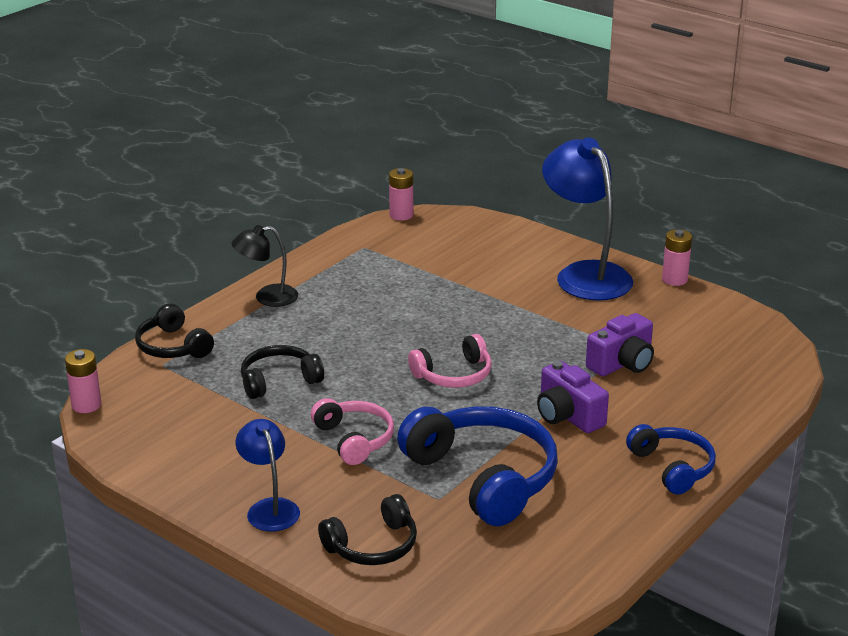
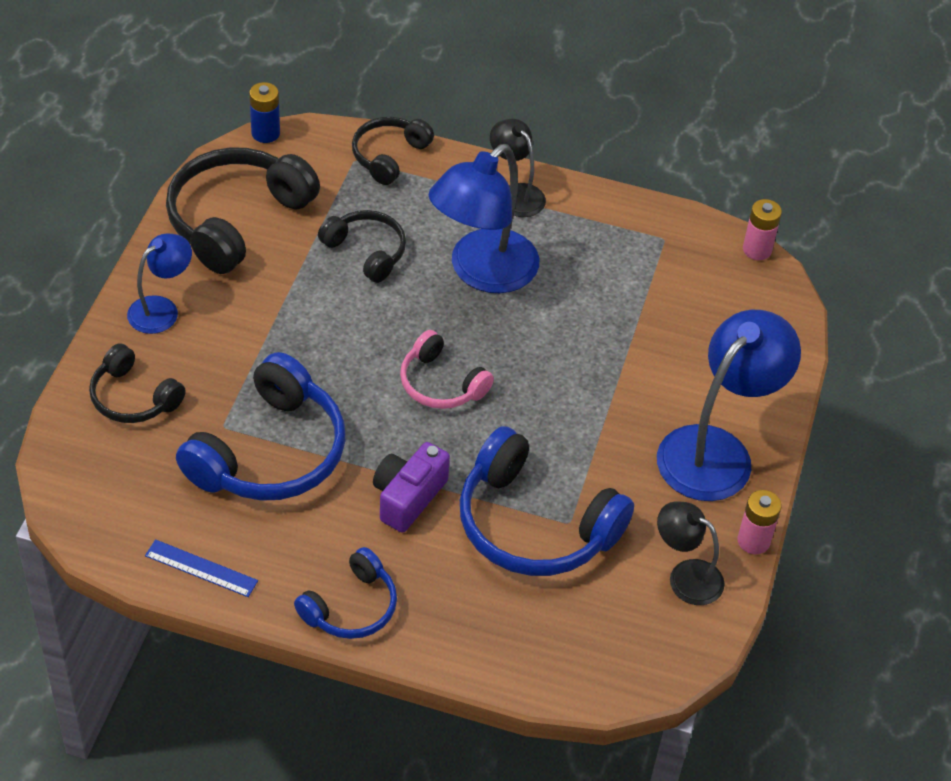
camera: 65 degrees right, 20 degrees up
(86, 405) = (265, 133): pink battery -> blue battery
(185, 442) = (236, 219): none -> black headphones
(344, 331) = (482, 272): none -> blue lamp
(354, 439) = (292, 337): pink headphones -> none
(600, 541) = (201, 568): none -> blue ruler
(622, 363) = (534, 525): purple camera -> blue headphones
(696, 312) = (685, 576): none -> black lamp

